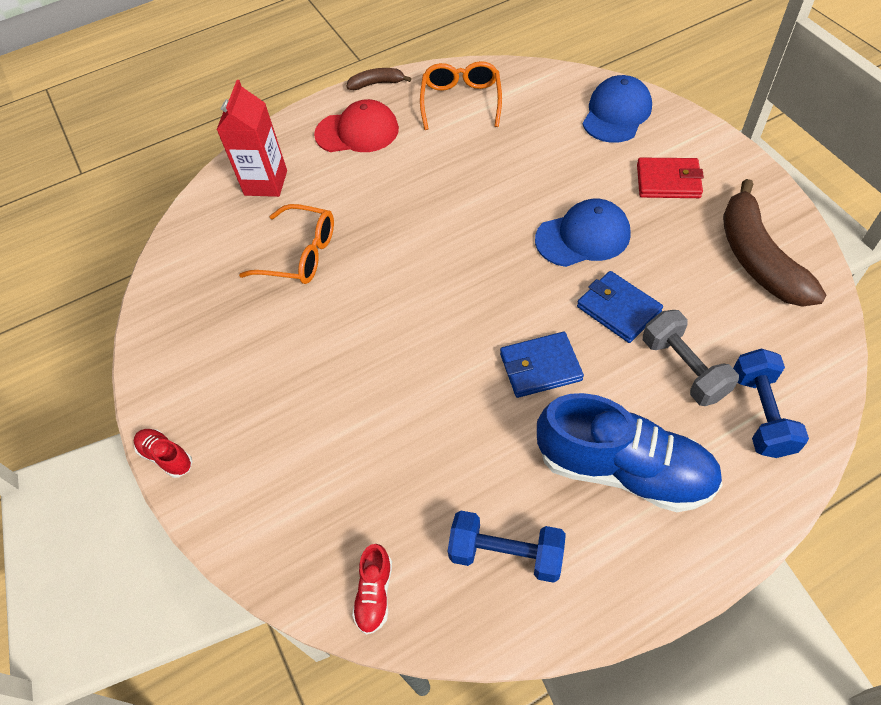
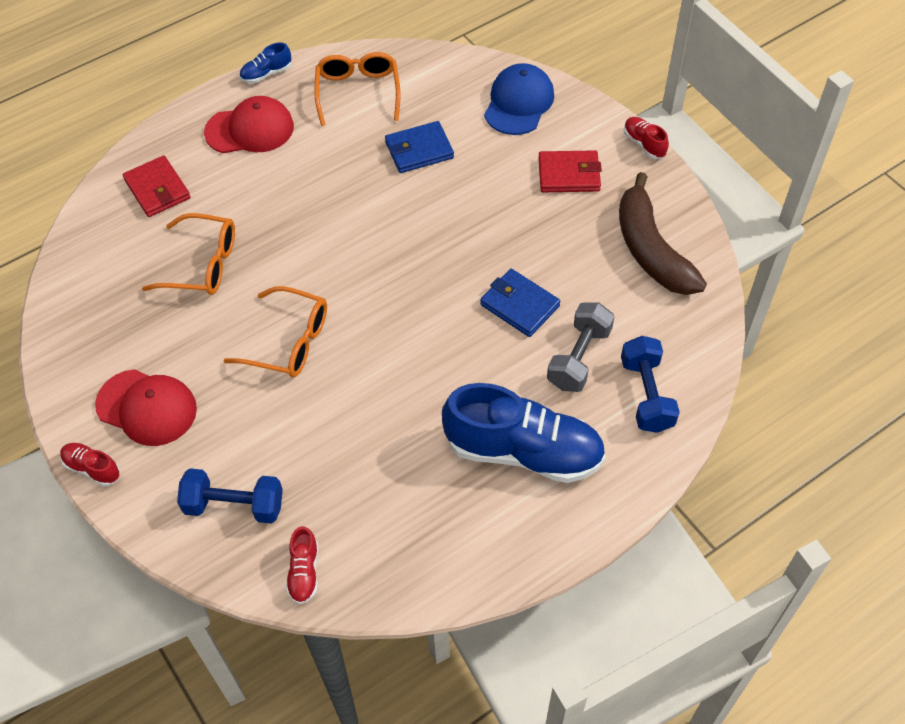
camera: 10 degrees left, 0 degrees up
(229, 395) = (147, 407): none -> red cap
(266, 183) = (157, 189): red carton -> red wallet
(377, 84) = (266, 74): brown banana -> blue shoe
(378, 335) = (289, 342): none -> orange glasses
(506, 553) = (420, 530): blue dumbbell -> blue dumbbell (234, 505)
(540, 367) = (447, 364): blue wallet -> blue wallet (419, 150)
(583, 236) = (486, 235): blue cap -> none
(683, 368) = (579, 358): grey dumbbell -> grey dumbbell turned 60 degrees clockwise
(745, 154) = (644, 144): none -> red shoe

